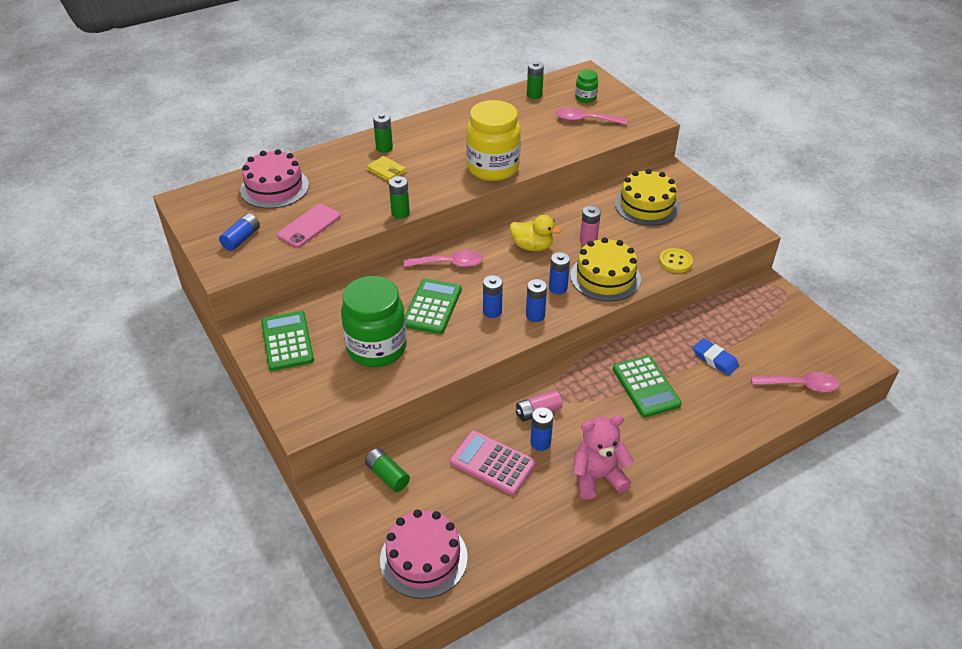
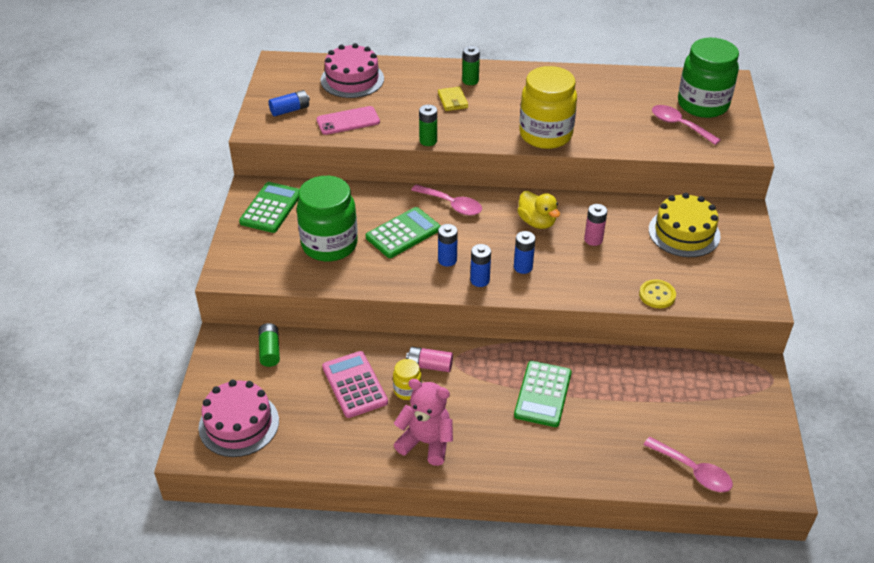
camera: 35 degrees right, 0 degrees up
(534, 95) = (654, 83): green battery -> none
(540, 443) = (407, 390): blue battery -> yellow jar
(585, 98) = (702, 105): green jar -> green jar, size x2.18
(605, 277) = (575, 278): yellow cake -> none
(715, 359) = (632, 405): blue eraser -> none

